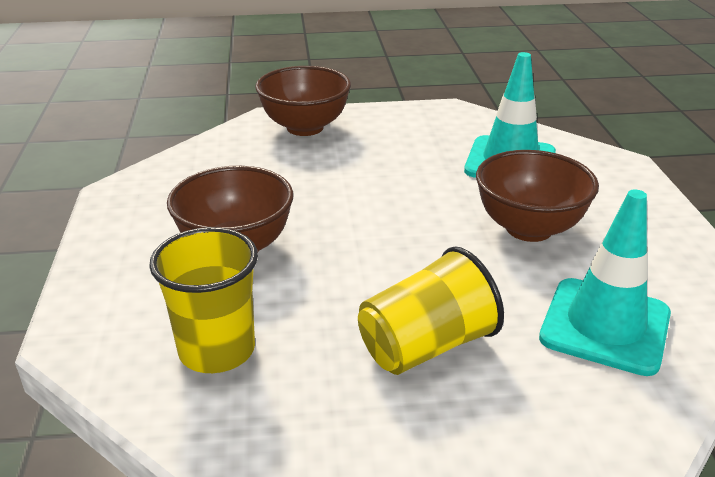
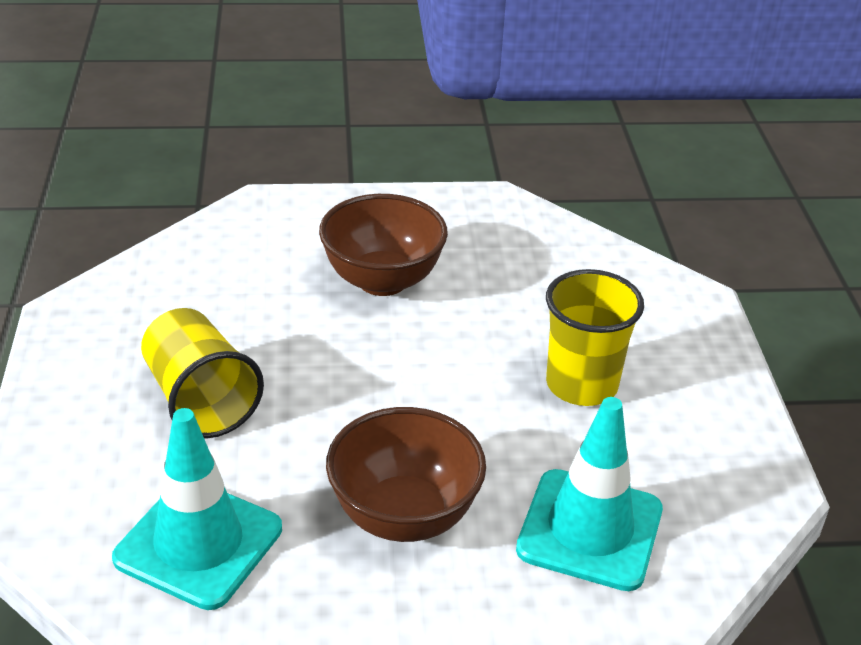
camera: 90 degrees right, 5 degrees up
(217, 350) = (227, 275): yellow cup -> yellow cup (581, 385)
(305, 127) = (671, 329): brown bowl -> none

